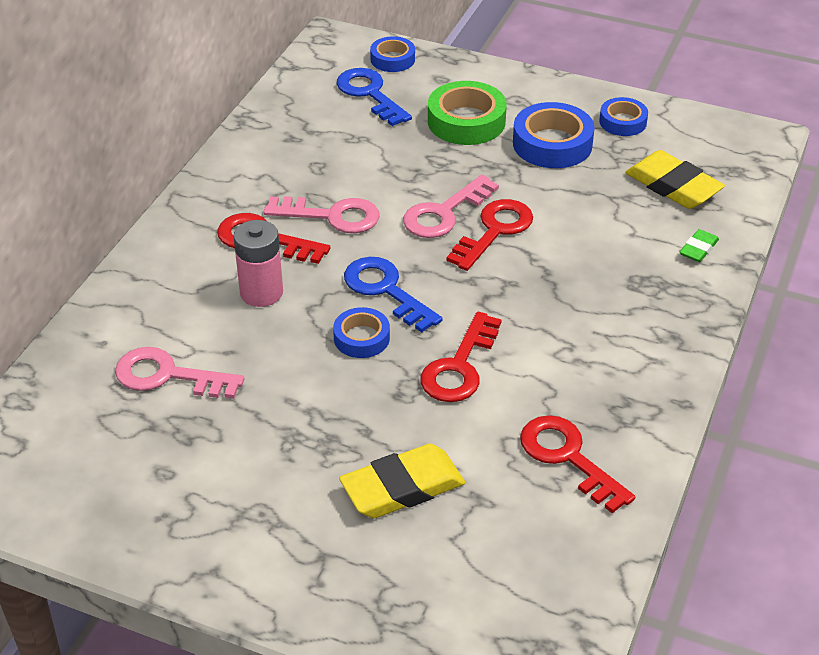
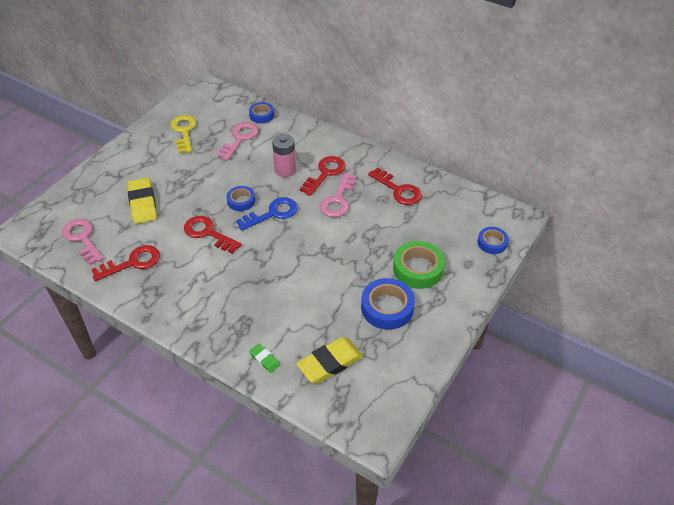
camera: 100 degrees right, 5 degrees up
(149, 477) = (184, 131): none -> yellow key
(370, 94) = (453, 228): blue key -> none
(444, 213) = (329, 245): pink key -> pink key (82, 239)
(494, 231) = (308, 264): red key -> red key (398, 190)
(623, 122) = (406, 352): blue tape -> blue tape (261, 115)

